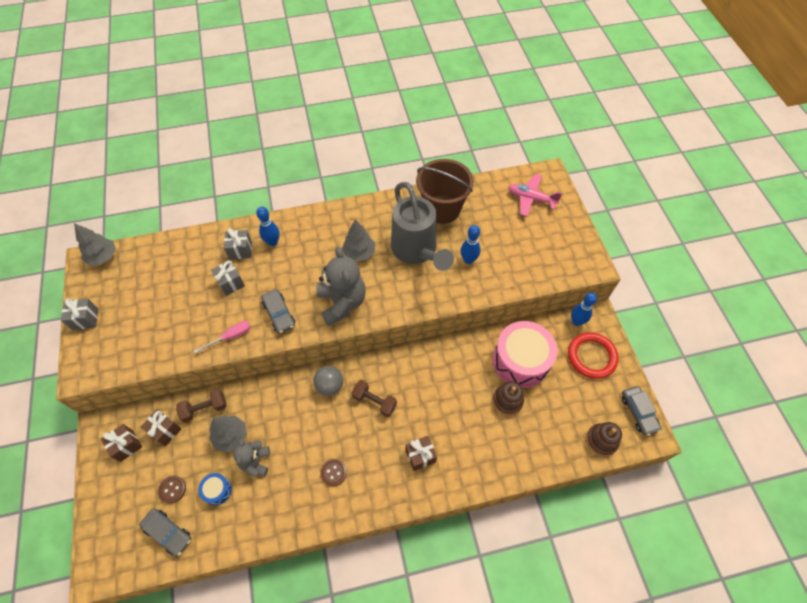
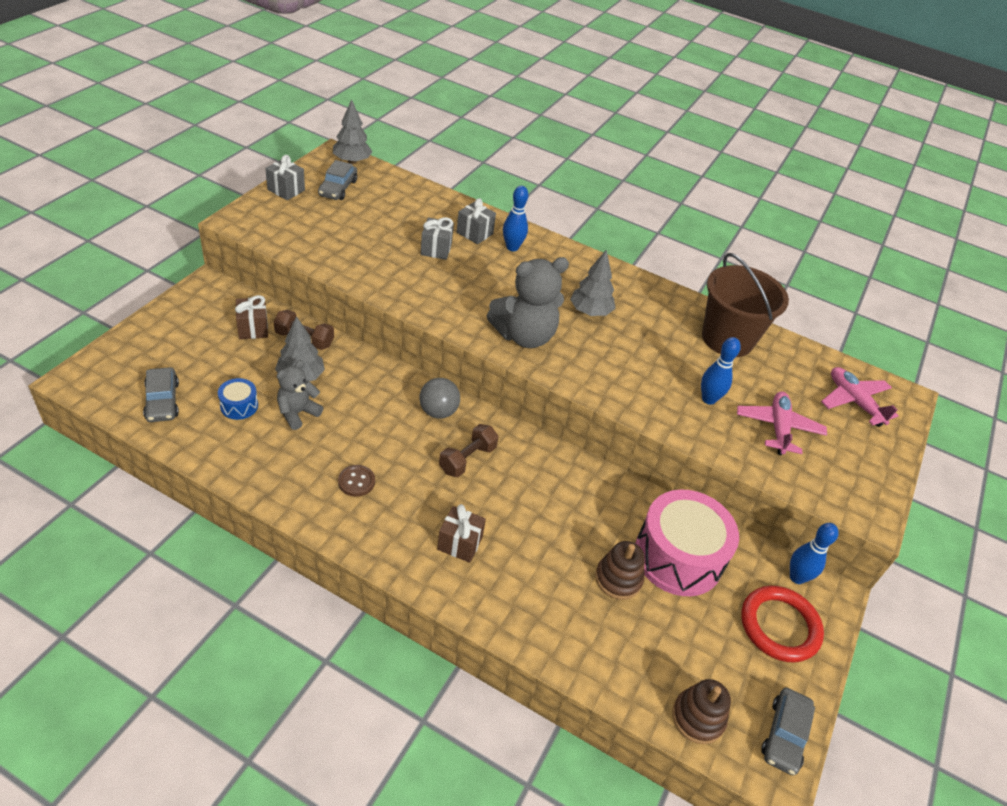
camera: 35 degrees right, 15 degrees down
(126, 445) = (210, 314): brown gift -> none
(172, 489) = (205, 374): brown button -> none
(230, 336) = (388, 285): pink screwdriver -> none
(279, 314) = (452, 301): grey car -> grey car (338, 188)
(342, 303) = (524, 336): grey teddy bear -> grey teddy bear turned 45 degrees clockwise
(374, 401) = (467, 459): brown dumbbell -> brown dumbbell turned 60 degrees clockwise
(416, 251) = (655, 352): grey watering can -> none
(514, 248) = (778, 428): none -> pink plane

